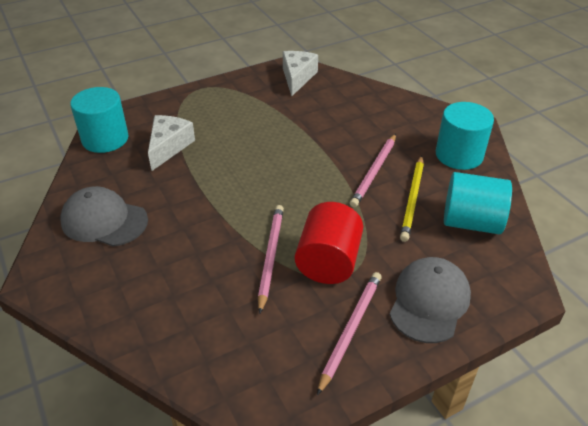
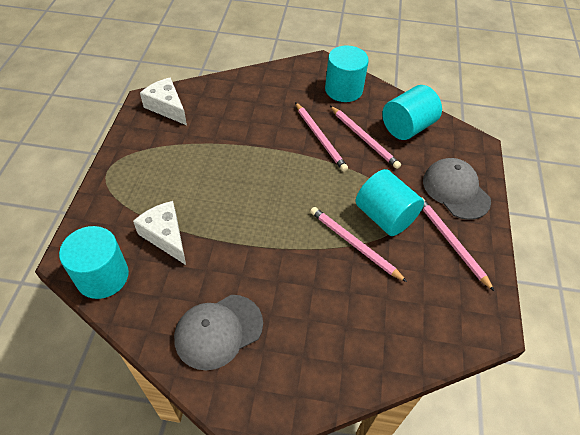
camera: 55 degrees left, 10 degrees up
(328, 262) = (384, 216): red cylinder -> turquoise cylinder
(412, 199) = (364, 138): yellow pencil -> pink pencil

